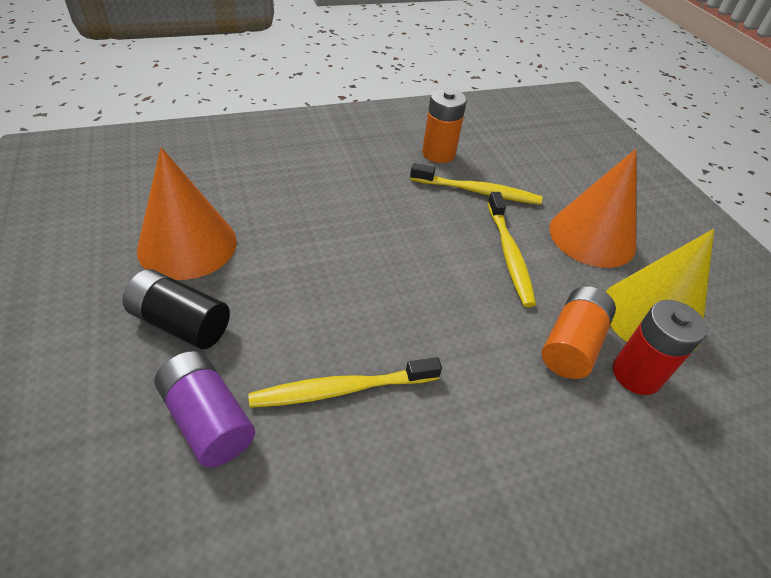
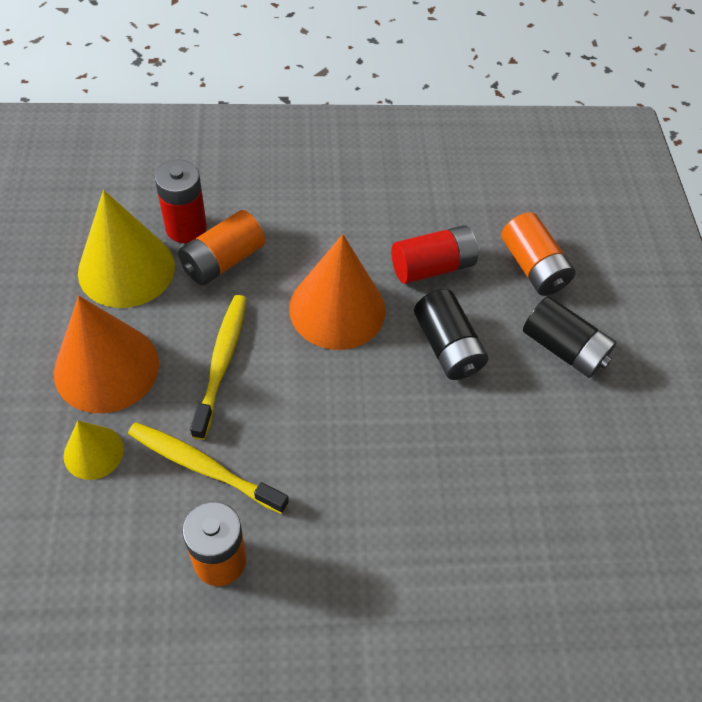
camera: 165 degrees left, 10 degrees up
(187, 245) = (570, 441): orange cone -> orange cone (337, 309)
(208, 420) = (532, 267): purple battery -> orange battery
(310, 302) = (447, 347): none -> black battery
(341, 389) = (432, 267): yellow toothbrush -> red battery
(554, 189) = (93, 452): none -> yellow cone

